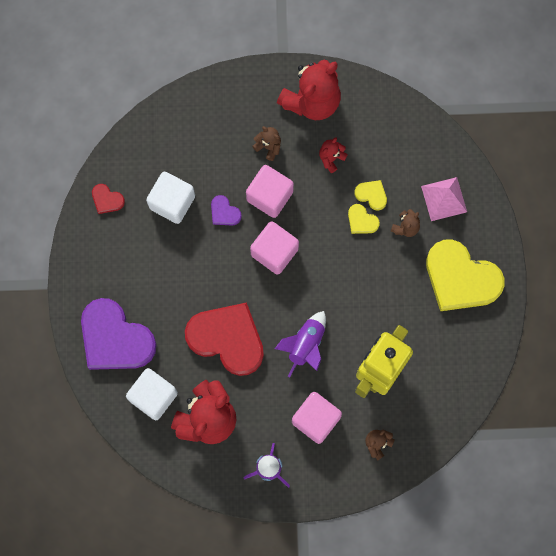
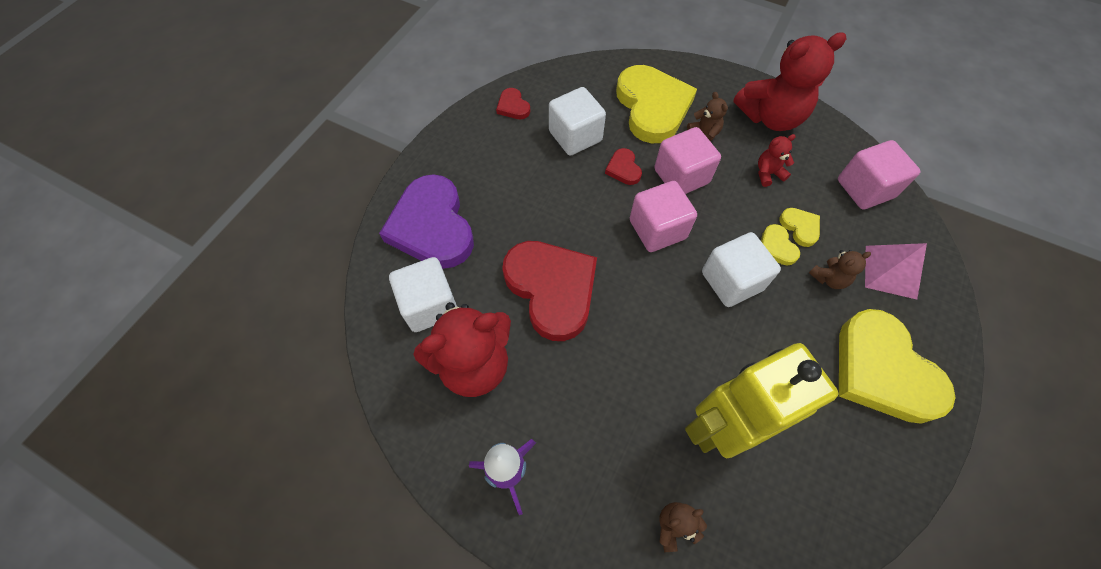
camera: 30 degrees right, 15 degrees down
(216, 140) = (652, 107): none -> yellow heart
(224, 212) = (623, 169): purple heart -> red heart
(305, 345) = (641, 344): purple rocket -> none
(316, 419) = (606, 443): pink cube -> pink cube (865, 189)
(343, 265) = (731, 281): none -> white cube

